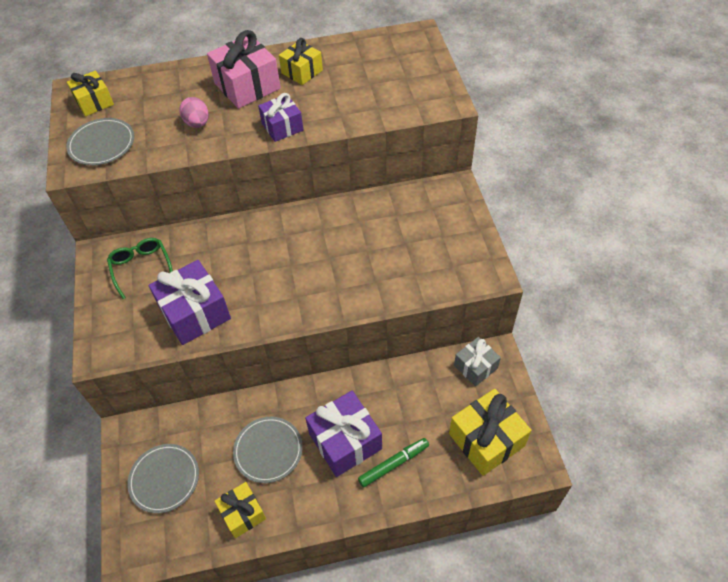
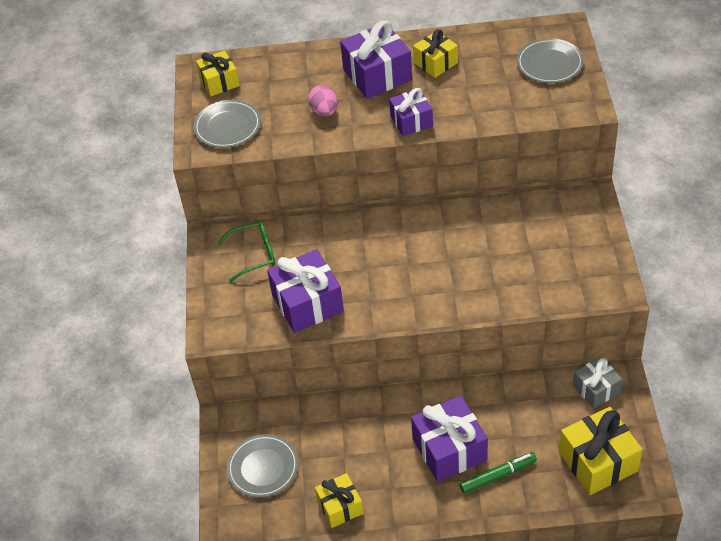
camera: 10 degrees right, 5 degrees down
(141, 268) = (254, 254): green glasses -> green glasses turned 90 degrees clockwise
(247, 86) = (377, 75): pink gift -> purple gift
(268, 450) = (369, 451): grey plate -> grey plate (549, 63)

